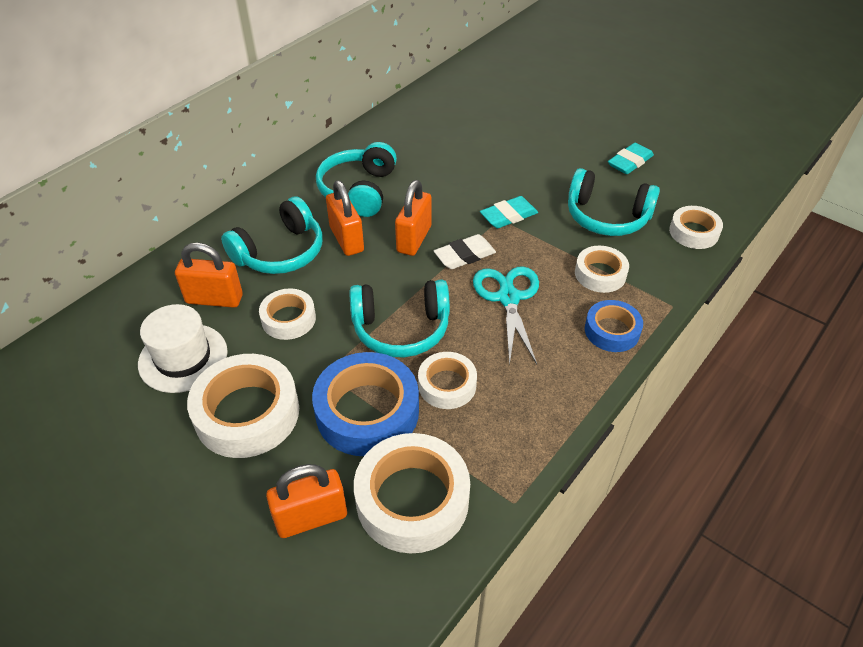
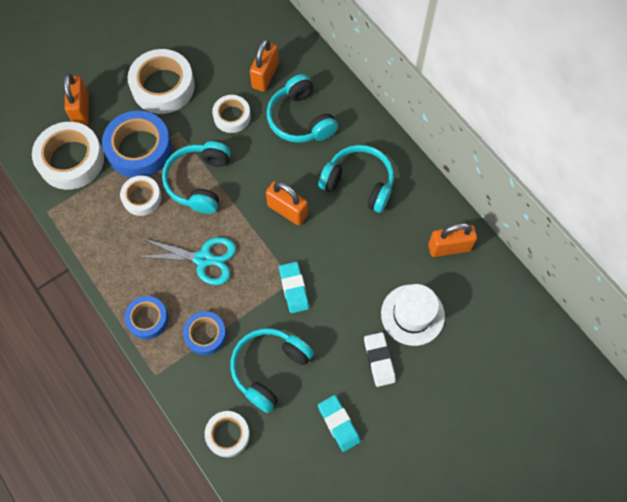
camera: 105 degrees right, 20 degrees up
(183, 358) = (219, 56): white hat -> white hat (412, 315)
(346, 239) = (301, 164): orange padlock -> orange padlock (449, 247)
(464, 255) = (257, 242): white eraser -> white eraser (379, 360)
(600, 274) = (205, 334): white tape -> blue tape

